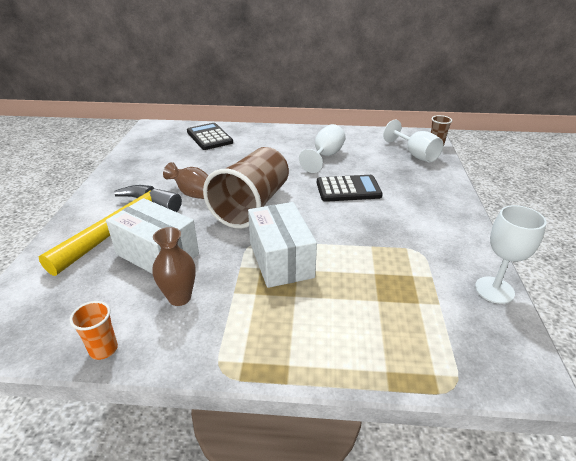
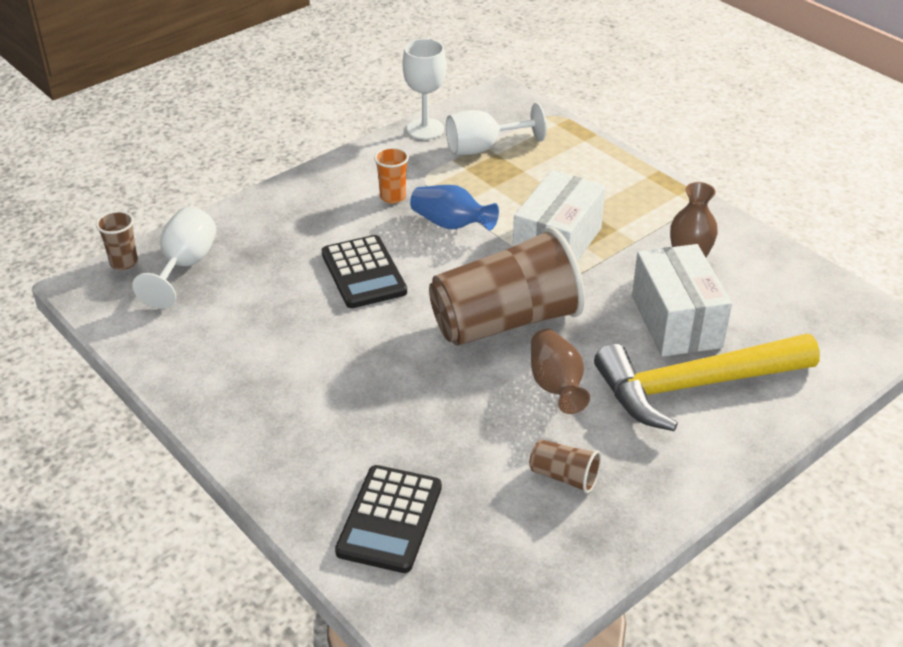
camera: 135 degrees left, 5 degrees up
(103, 349) = (782, 260): orange cup -> orange cup (393, 197)
(157, 170) = (564, 477): none -> brown cup
(325, 156) = (293, 341): white goblet -> white goblet (483, 148)
(348, 189) = (363, 273): black calculator -> black calculator turned 150 degrees counterclockwise
(354, 234) = (451, 224): none -> blue vase

